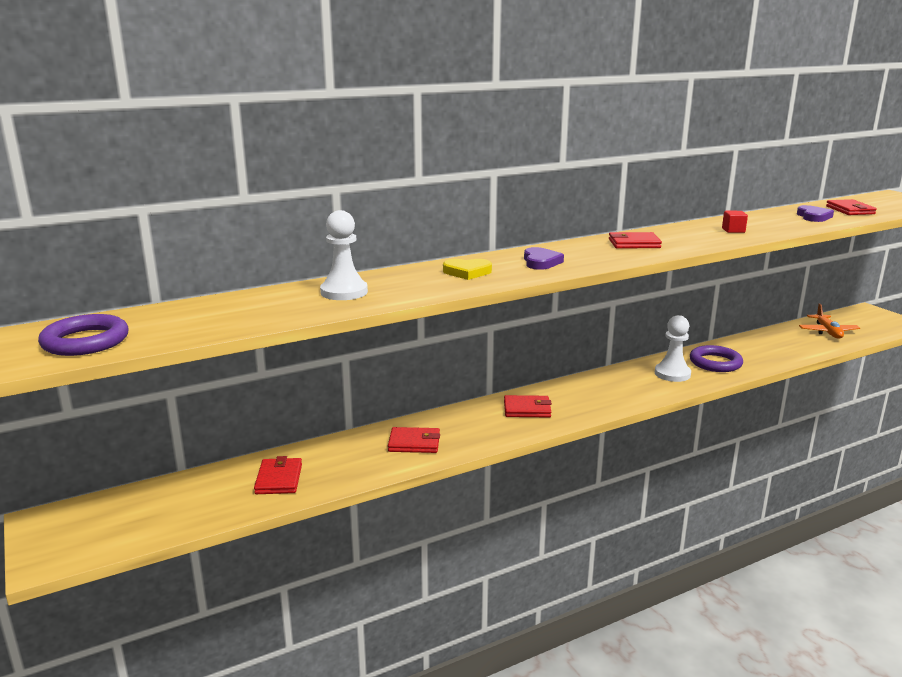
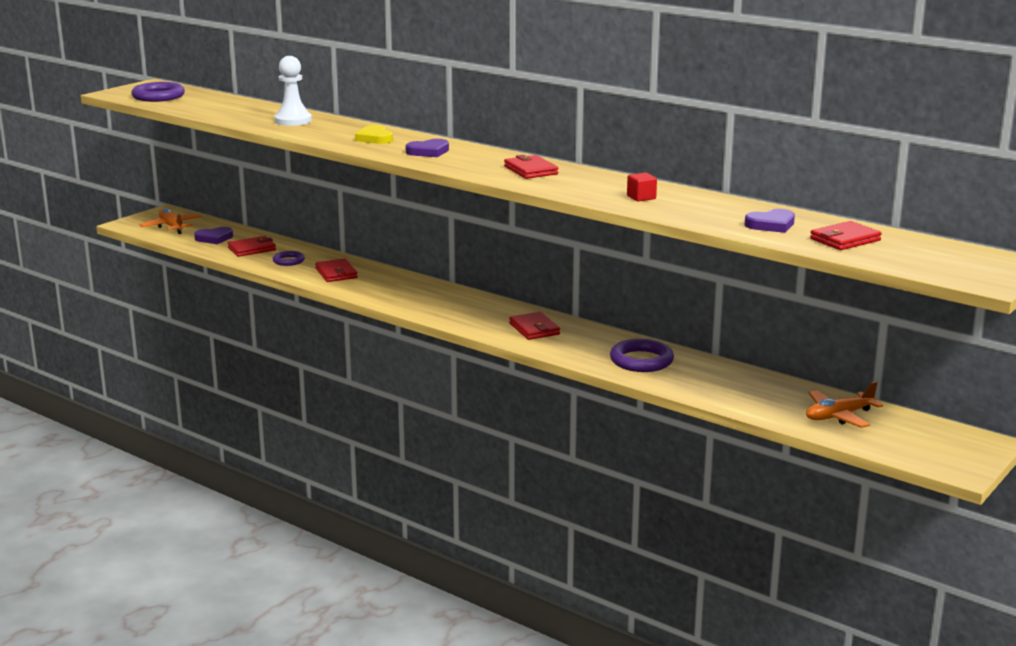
camera: 65 degrees right, 0 degrees up
(115, 524) = (171, 227): none -> orange plane
(206, 498) = (214, 238): none -> purple heart
(346, 463) = (288, 261): none -> purple ring
(527, 409) = (434, 298): red wallet -> red wallet (534, 329)
(672, 374) = (584, 344): white pawn -> none

